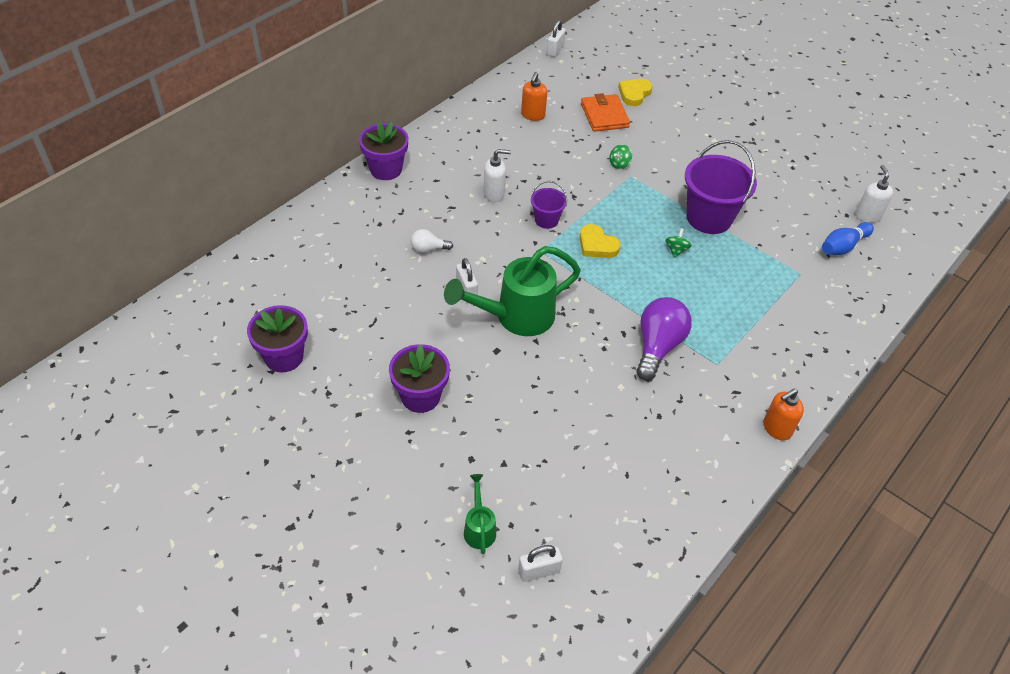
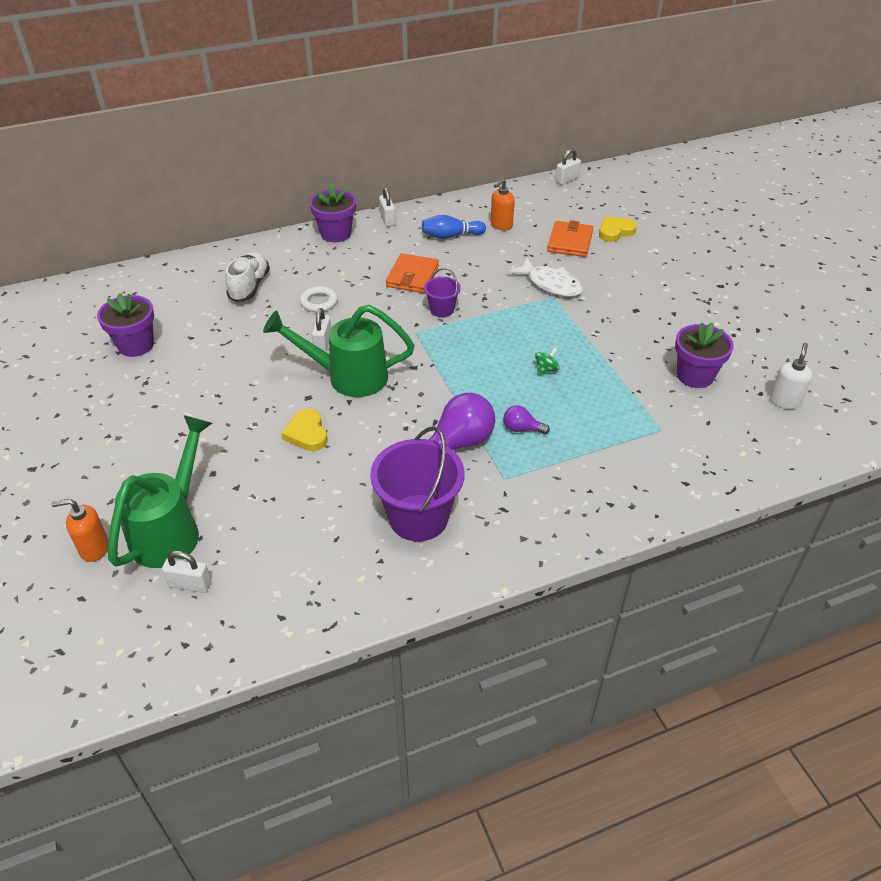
camera: 30 degrees right, 5 degrees down
(346, 254) = (249, 286): none -> white shoe
(420, 396) = (214, 410): purple flower pot -> purple flower pot (695, 376)
(424, 139) = (387, 219): none -> white padlock
(428, 249) = (319, 302): white light bulb -> white ring
(479, 527) = (172, 529): green watering can -> green watering can, size x2.12
(494, 194) = (412, 276): white soap dispenser -> orange wallet
(597, 245) = (472, 343): yellow heart -> yellow heart (307, 433)
(619, 164) = (550, 284): green spinning top -> white fish
(697, 313) = (522, 429): none -> purple light bulb
(709, 218) = (604, 352): purple bucket -> purple bucket (418, 517)
(776, 428) = (517, 556): orange soap dispenser -> orange soap dispenser (94, 548)
(843, 246) = (731, 420): blue bowling pin -> blue bowling pin (451, 236)

